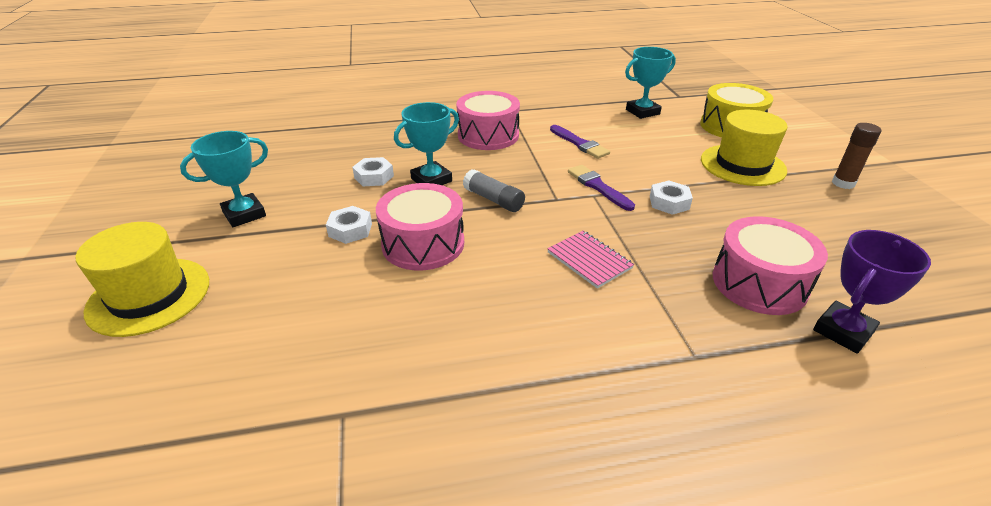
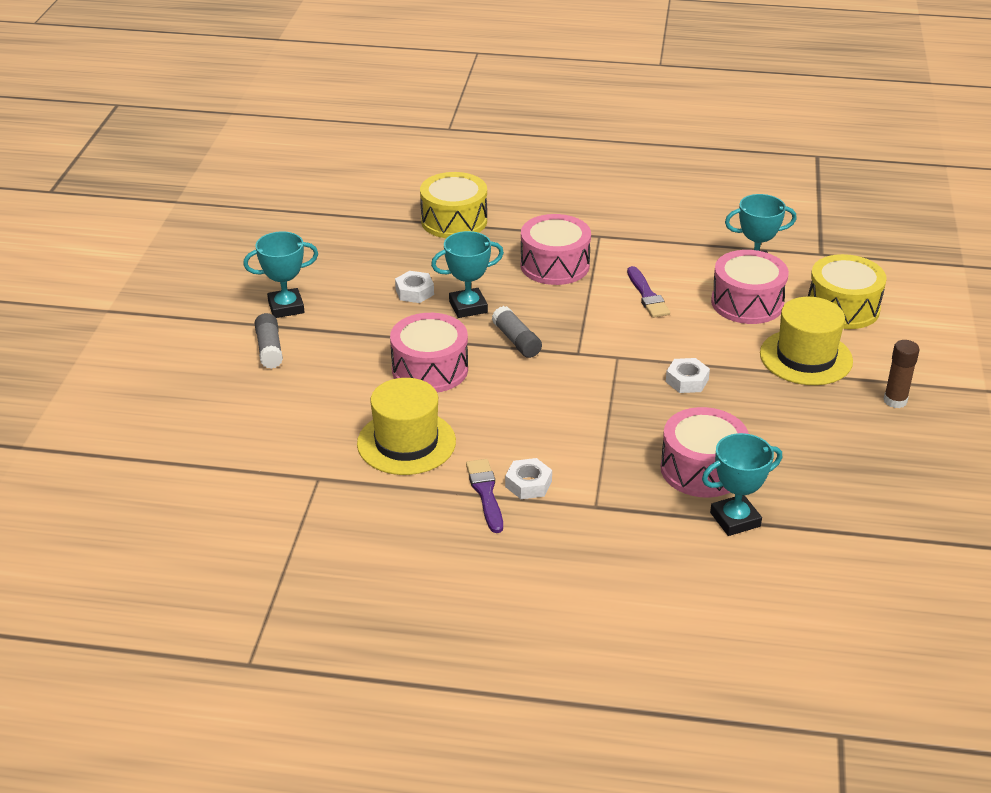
camera: 20 degrees right, 0 degrees up
(149, 296) = (200, 364): yellow hat -> yellow hat (406, 442)
(234, 260) = (269, 349): none -> grey glue stick
(350, 230) = (372, 342): white nut -> white nut (528, 484)
(384, 119) = (454, 221): none -> yellow drum
(589, 260) = (566, 416): pink notebook -> none
(598, 187) = (629, 349): purple brush -> purple brush (485, 493)
(660, 135) = (747, 303): none -> pink drum
(843, 331) = (735, 519): purple trophy -> turquoise trophy

